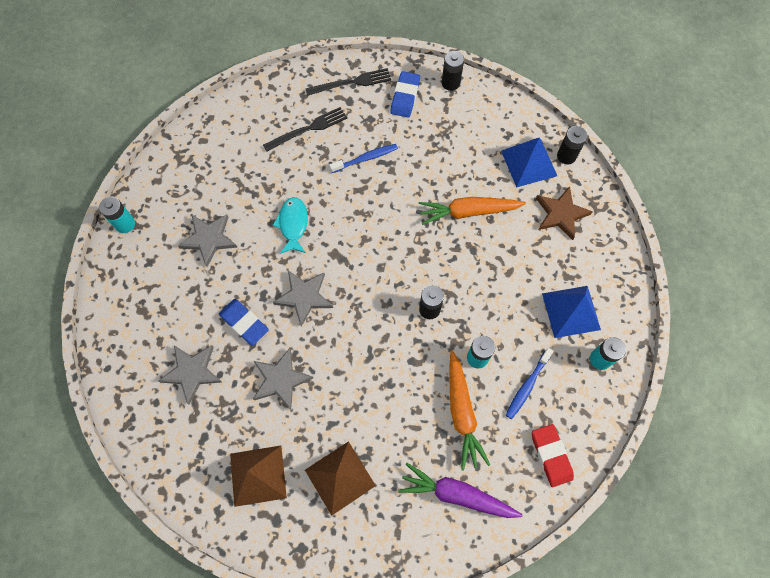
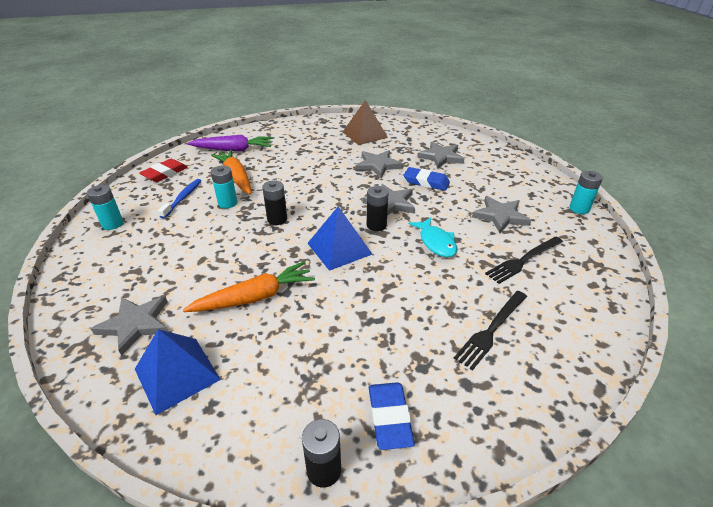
camera: 160 degrees right, 30 degrees down
(340, 477) = (313, 142): brown pyramid -> none
(351, 83) = (482, 413): black fork -> black fork (523, 260)
(366, 158) = (399, 318): blue toothbrush -> none
(551, 456) = (165, 173): red eraser -> red eraser turned 75 degrees clockwise
(561, 214) = (135, 324): brown star -> grey star
(566, 156) = (115, 401): black battery -> black battery (376, 225)
(571, 311) = (136, 246): blue pyramid -> blue pyramid (339, 248)

